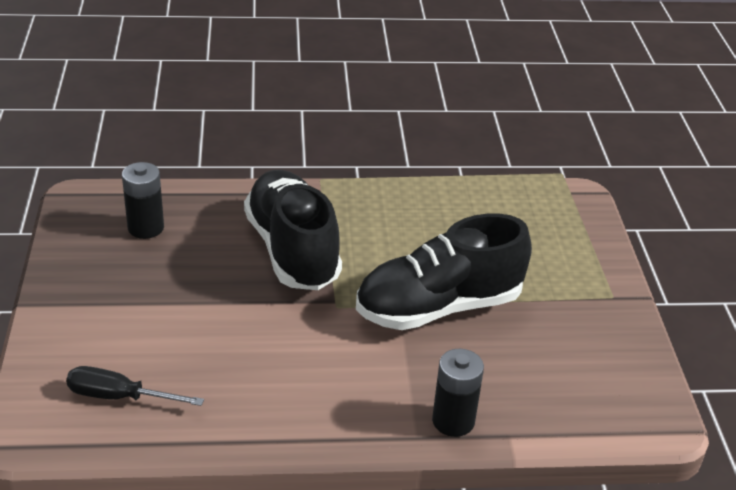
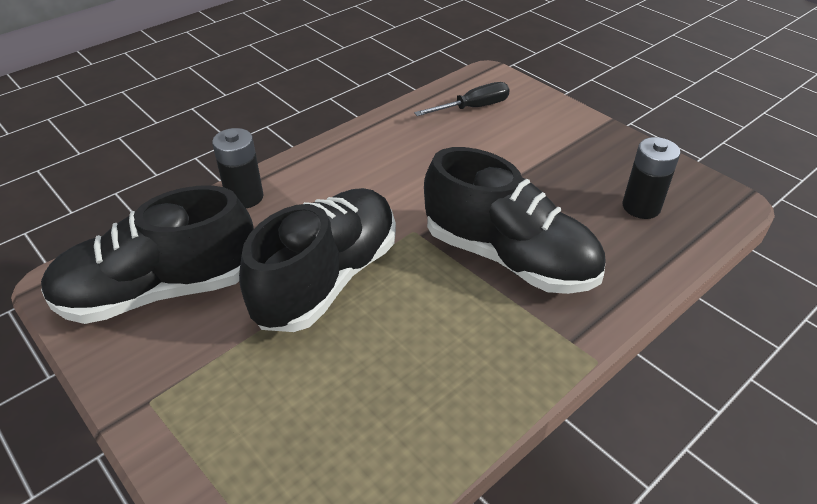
camera: 145 degrees right, 5 degrees up
(577, 368) = (159, 291): none -> black shoe

